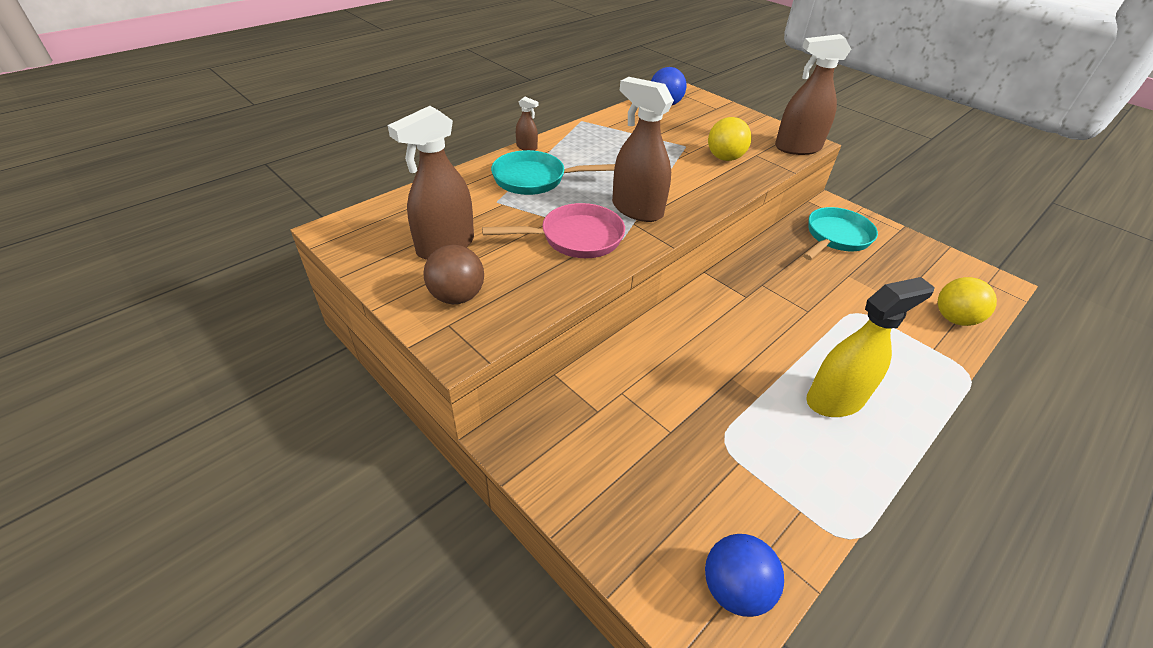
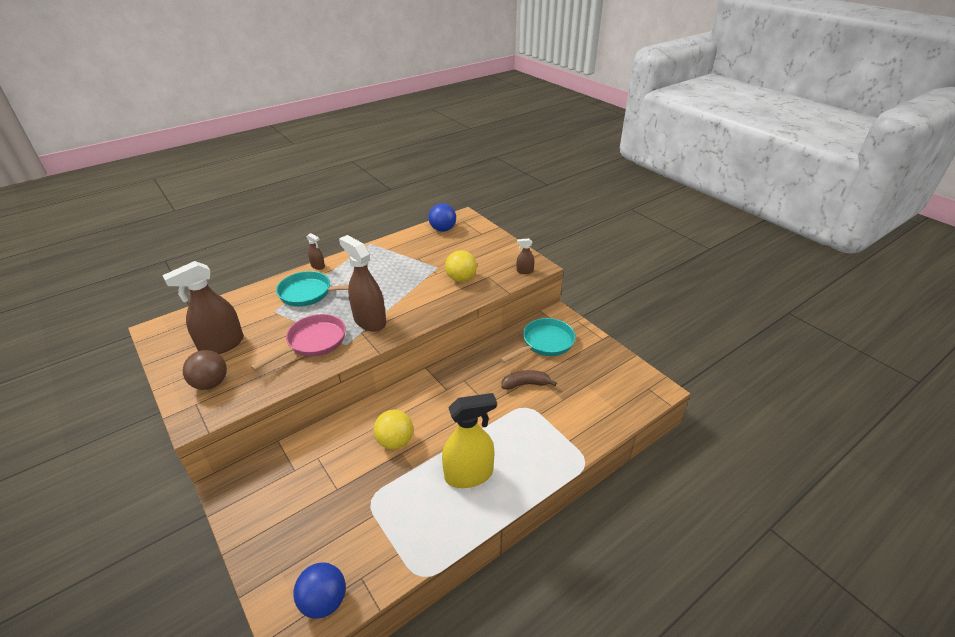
camera: 10 degrees right, 5 degrees down
(575, 238) = (313, 342): pink pan -> pink pan turned 45 degrees counterclockwise
(797, 148) = (524, 271): brown spray bottle -> brown spray bottle, size x0.45
(841, 285) = (525, 384): none -> brown banana
(954, 319) = (600, 417): yellow ball -> yellow ball (395, 441)

